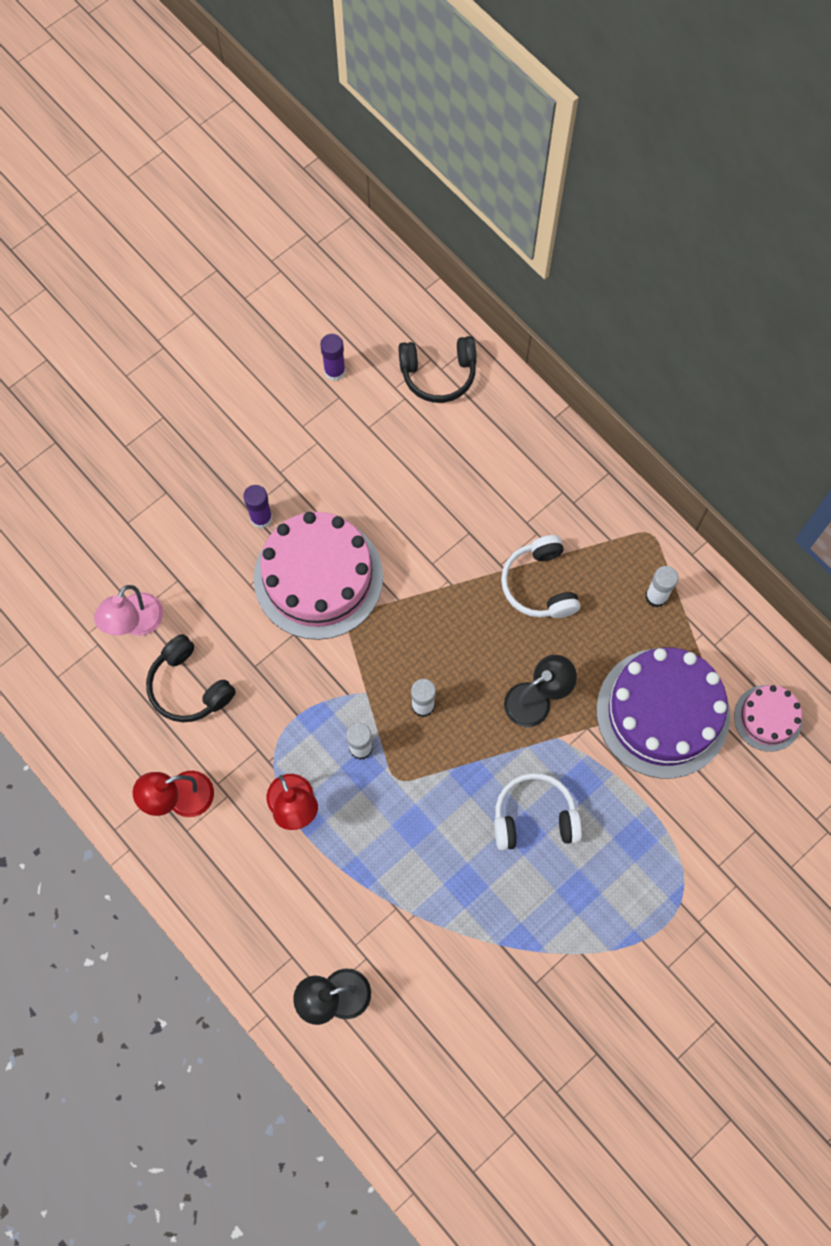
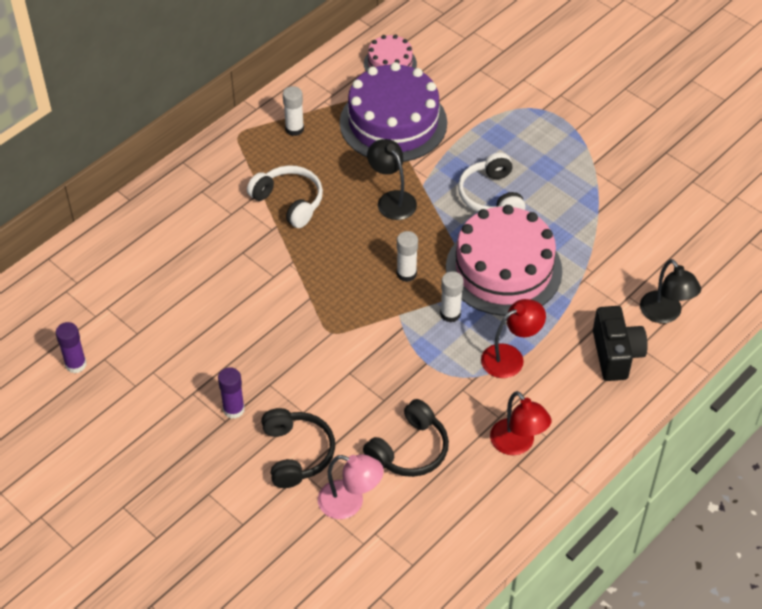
camera: 95 degrees left, 20 degrees down
(284, 927) = (616, 354): none -> black camera
(318, 577) = (292, 359): pink cake -> pink cake (503, 269)
(438, 374) = (82, 284): black headphones -> black headphones (296, 453)
(540, 584) = (289, 202): white headphones -> white headphones turned 120 degrees counterclockwise

